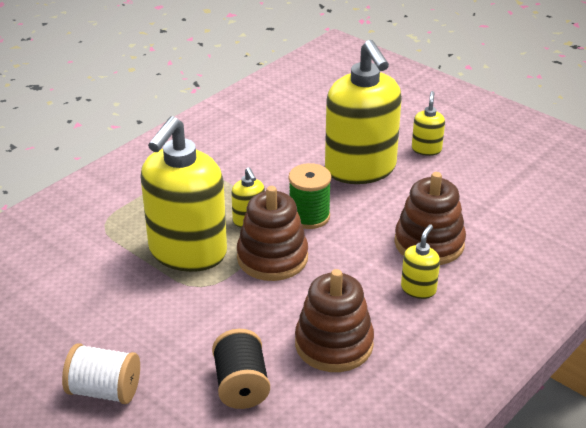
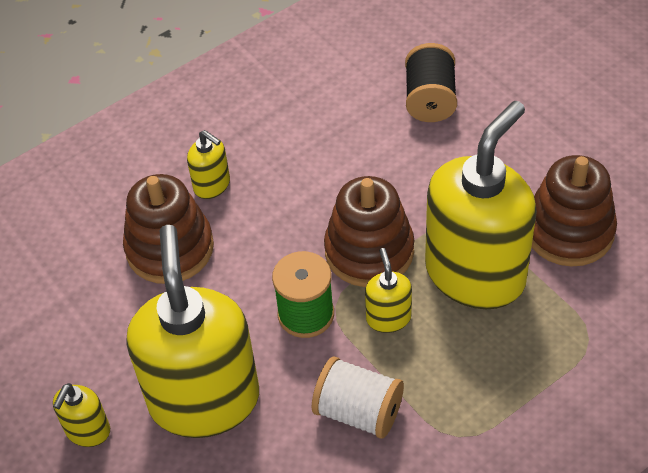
camera: 165 degrees left, 15 degrees up
(104, 390) = (566, 110): white spool -> white spool (358, 412)
(334, 344) = (327, 131): brown stacking toy -> brown stacking toy (569, 231)
(418, 289) = (212, 185): yellow soap dispenser -> yellow soap dispenser turned 90 degrees counterclockwise

